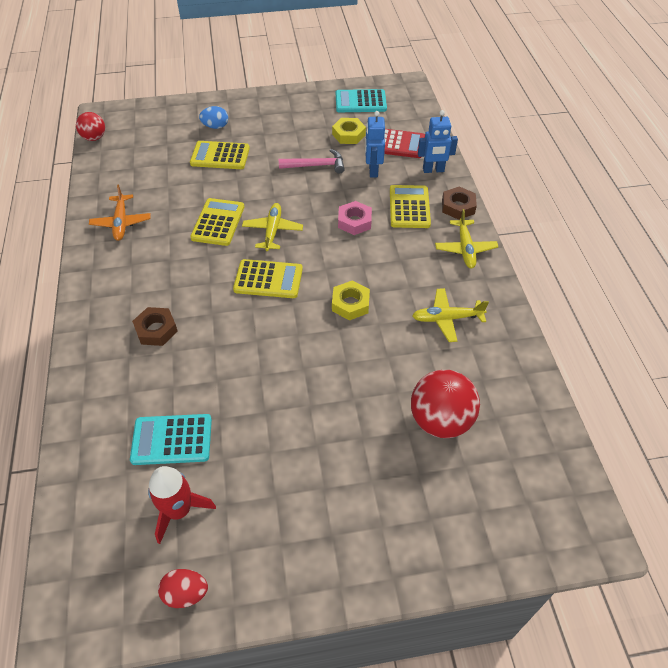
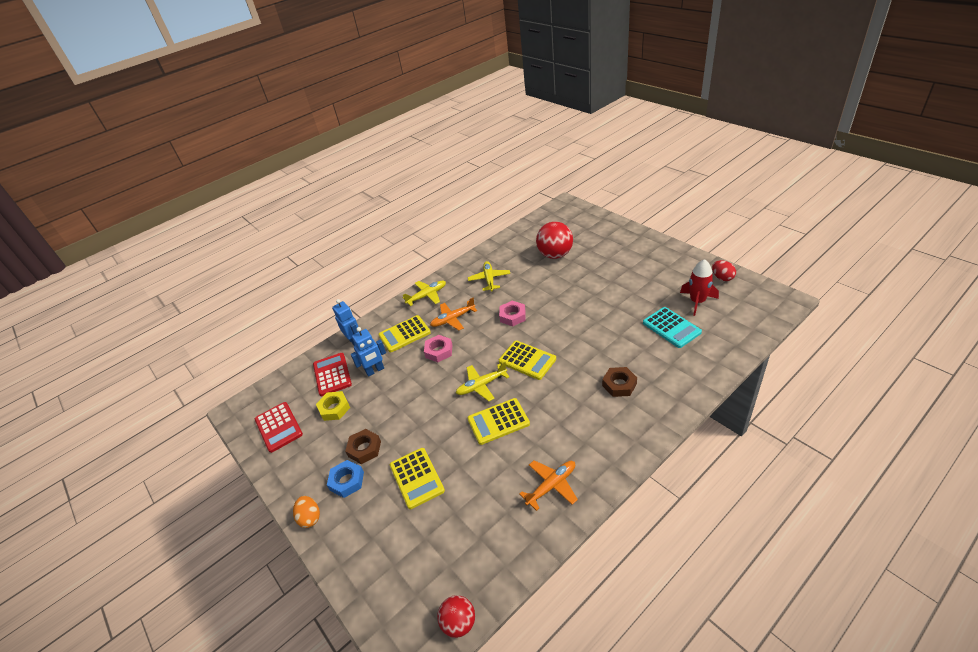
camera: 115 degrees left, 10 degrees down
(215, 126) = (373, 514): blue egg -> none
(249, 99) = (310, 517): none -> orange egg
(261, 122) = (347, 481): none -> blue nut
(268, 279) = (527, 360): yellow calculator -> yellow calculator turned 150 degrees clockwise
(316, 165) = (389, 405): pink hammer -> none
(350, 304) = (512, 316): yellow nut -> pink nut
(360, 102) = (279, 427): turquoise calculator -> red calculator
(397, 252) = (453, 319): none -> orange plane
(446, 318) = (489, 279): yellow plane -> yellow plane turned 150 degrees counterclockwise
(458, 207) = (388, 314): brown nut -> brown nut (364, 449)

